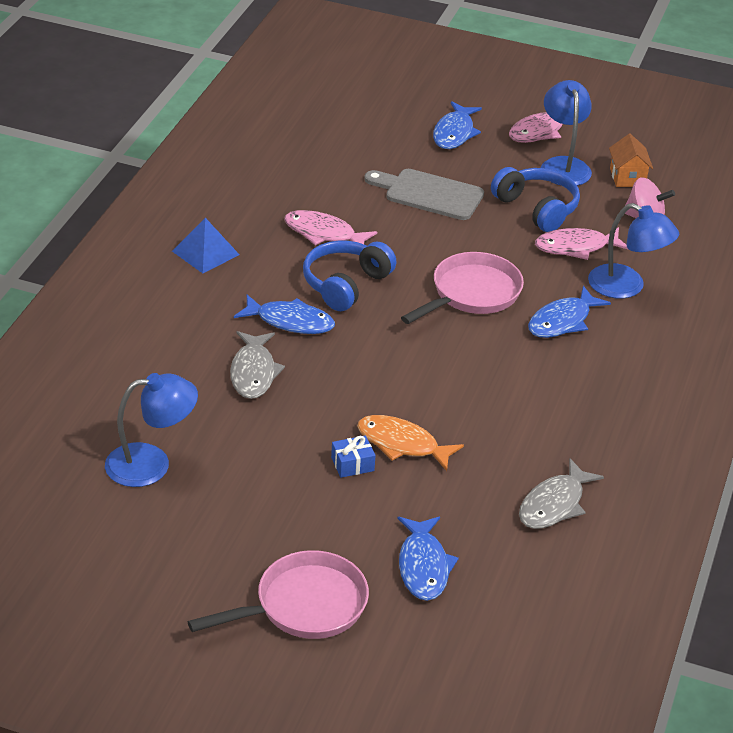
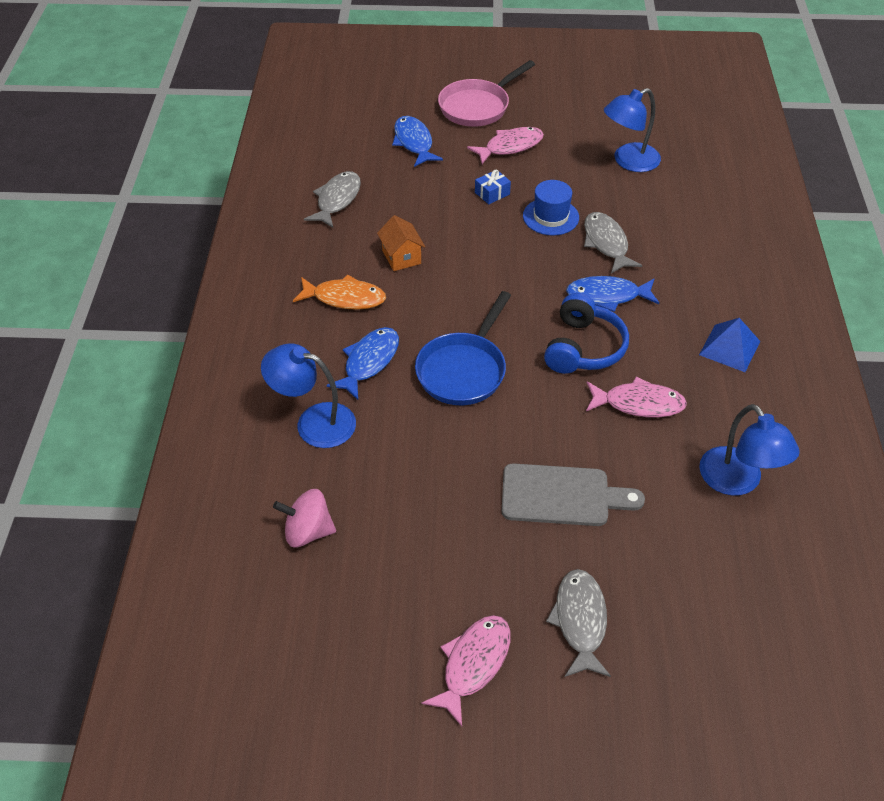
camera: 165 degrees right, 10 degrees up
(297, 417) = (550, 217): none -> blue hat
(402, 444) = (463, 216): orange fish -> orange fish (345, 298)
(454, 133) = (580, 621): blue fish -> grey fish
(471, 294) = (463, 370): pink pan -> blue pan
(537, 208) = (435, 510): blue headphones -> none
(563, 165) = (424, 600): blue lamp -> blue lamp (737, 481)
(576, 247) = (377, 462): pink fish -> pink fish (510, 147)
(627, 177) = (339, 603): orange house -> orange house (401, 257)

